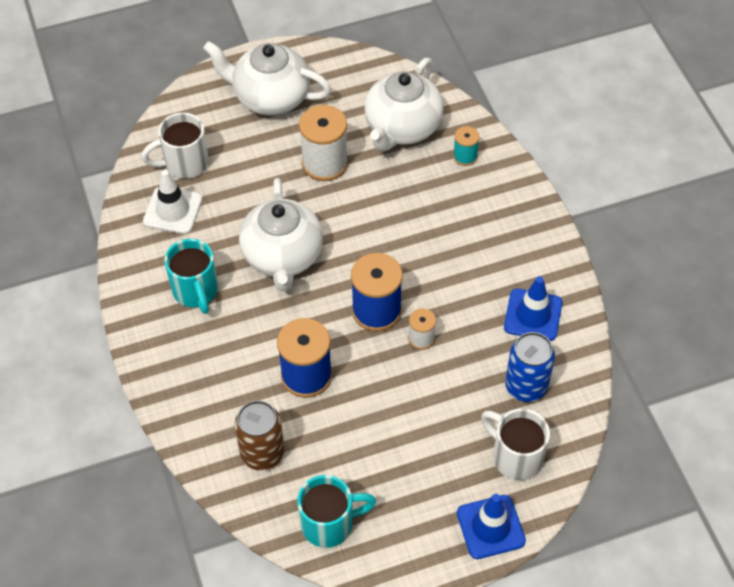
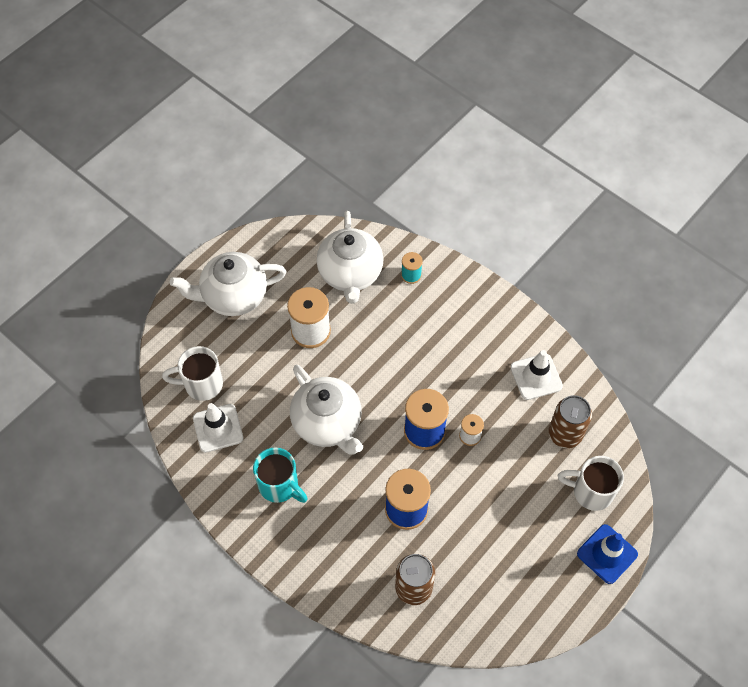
camera: 30 degrees left, 5 degrees up
(184, 164) = (202, 384): white mug -> white mug turned 45 degrees clockwise
(329, 524) = (496, 615): turquoise mug -> none
(526, 386) = (565, 434): blue can -> brown can
(533, 315) = (536, 377): blue traffic cone -> white traffic cone

